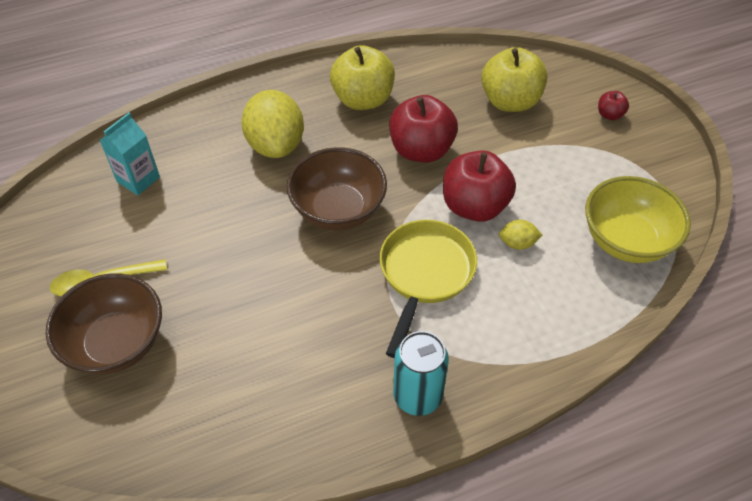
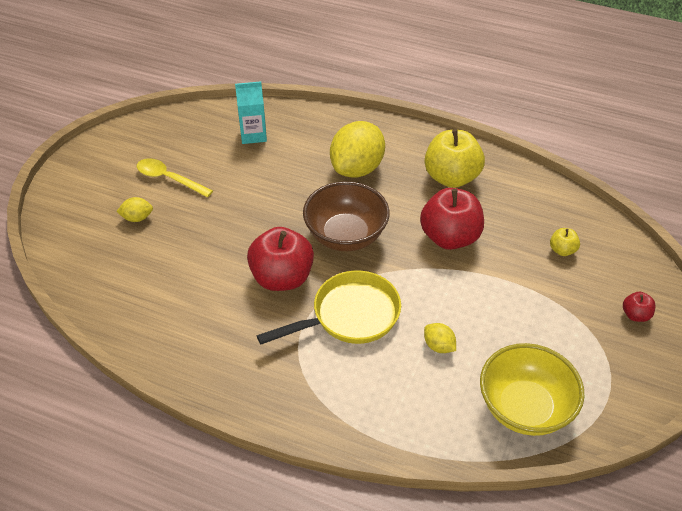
camera: 45 degrees right, 5 degrees down
(116, 343) = (137, 218): brown bowl -> yellow lemon
(417, 396) = (254, 381): turquoise can -> none
(474, 206) = (439, 300): red apple -> red apple (282, 278)
(510, 101) = (562, 250): yellow apple -> yellow apple, size x0.46

